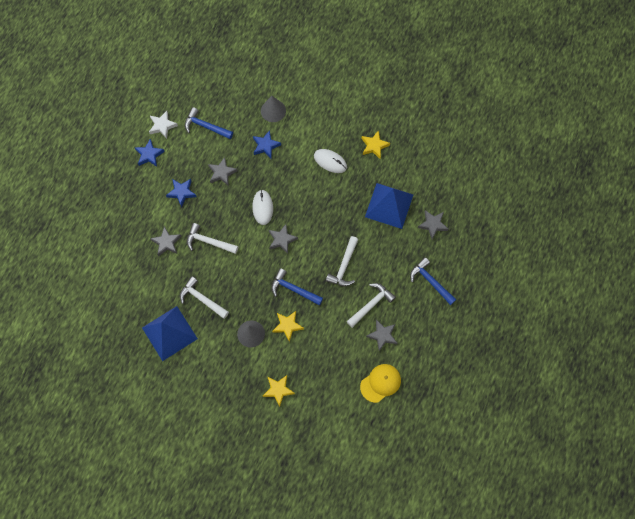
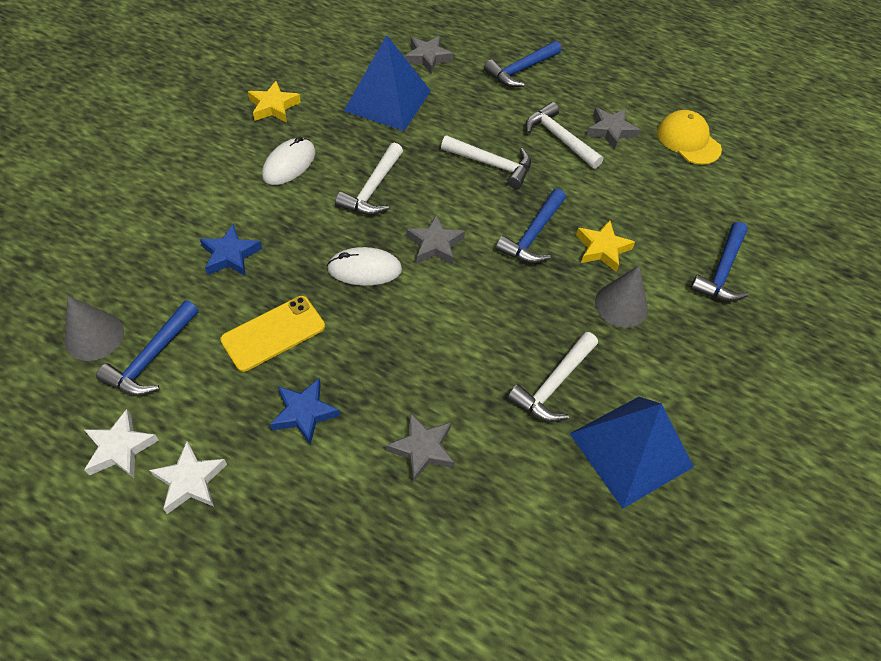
camera: 90 degrees left, 15 degrees down
(149, 155) = (190, 481): blue star -> white star
(209, 242) = (428, 365): white hammer -> white hammer (373, 189)
(222, 173) = (273, 333): grey star -> yellow phone
(273, 110) = (155, 238): grey cone -> grey cone (94, 336)
(278, 390) = (722, 271): yellow star -> blue hammer

